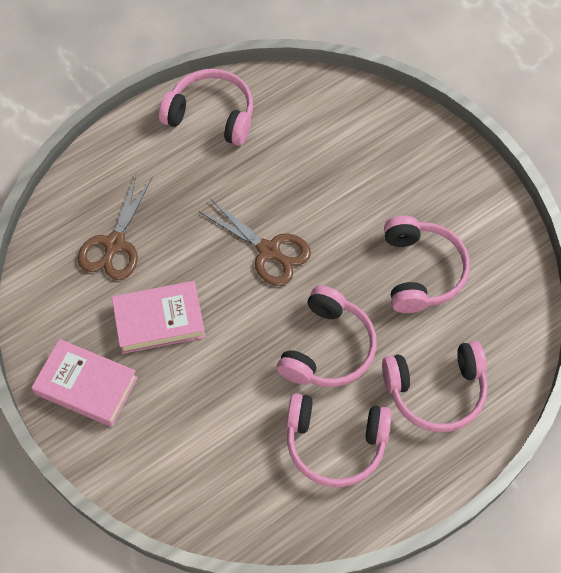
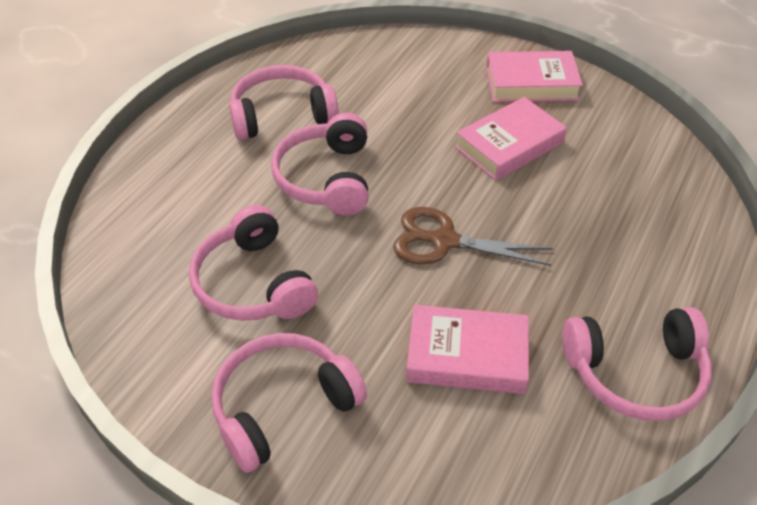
camera: 155 degrees right, 15 degrees down
(114, 244) = (612, 189): brown scissors -> none
(304, 164) = (467, 356): none -> pink book
(436, 391) = (197, 181): pink headphones -> pink headphones (283, 406)

